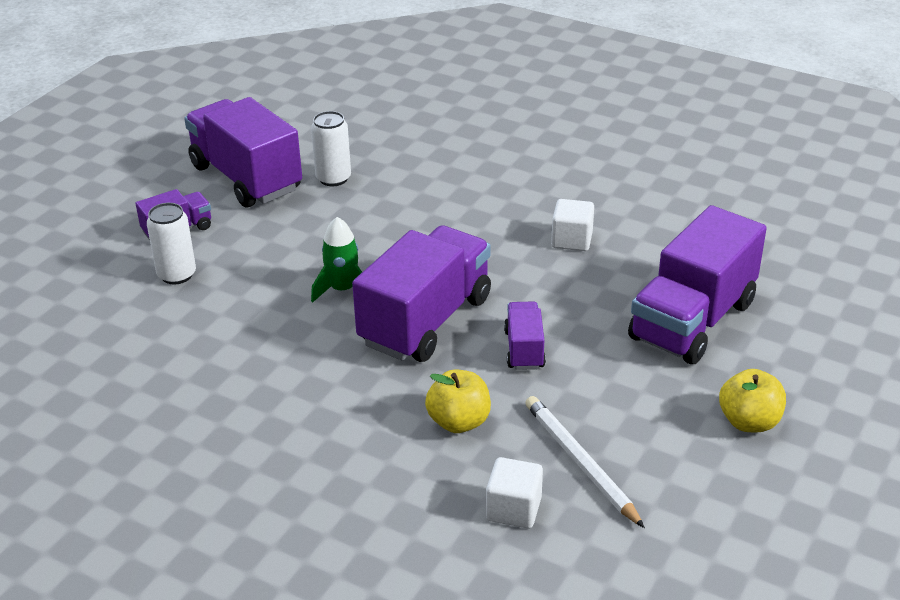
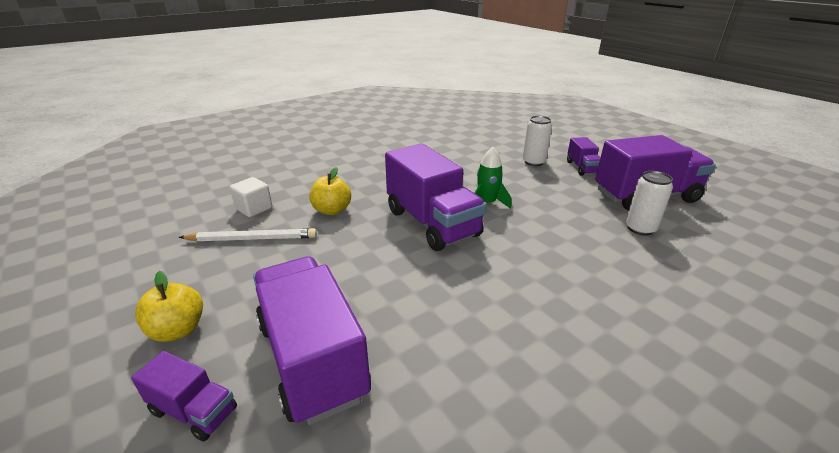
camera: 115 degrees right, 5 degrees down
(524, 349) = (368, 251): purple truck -> purple truck (194, 410)
(572, 240) = (490, 329): white cube -> none

